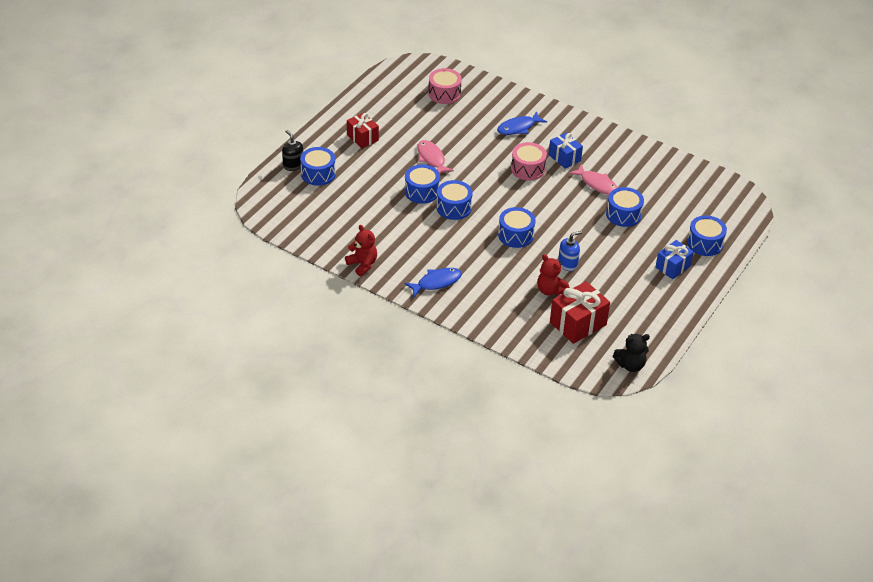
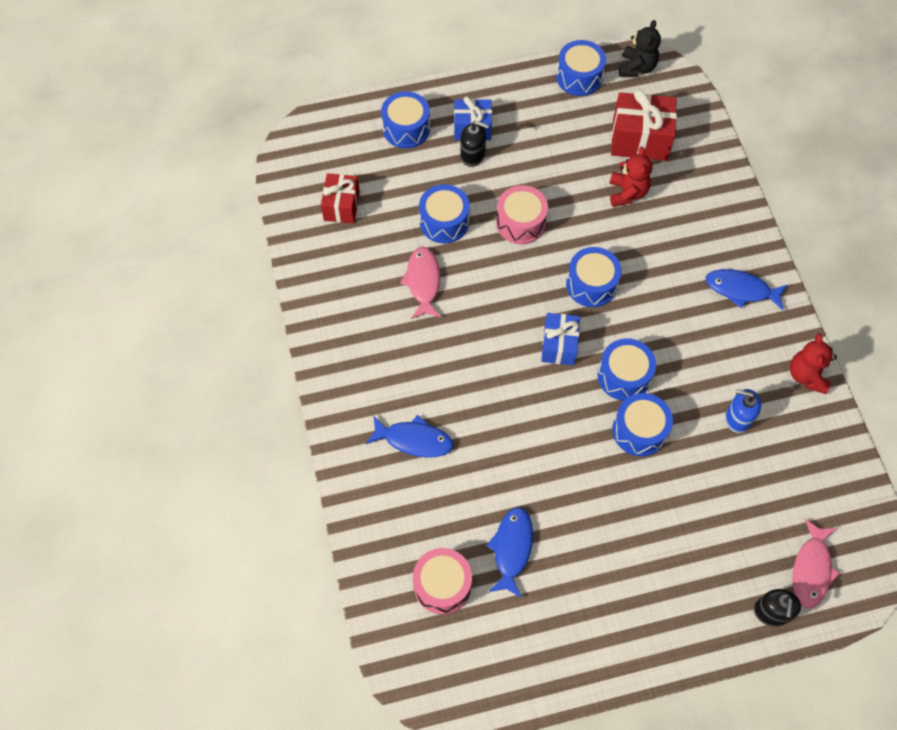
camera: 135 degrees left, 20 degrees up
(318, 174) = (748, 568): blue drum -> blue drum (579, 77)
(362, 138) = (633, 589): red gift -> red gift (341, 206)
(430, 120) = (511, 549): none -> blue fish
(431, 158) = (576, 476): pink fish -> pink fish (811, 569)
(528, 169) = (476, 365): pink drum -> pink drum (520, 223)
(564, 158) = (414, 347): blue gift -> blue gift (559, 345)
(568, 264) = (575, 208): blue soap dispenser -> blue soap dispenser (737, 418)
(630, 365) = (636, 68): black teddy bear -> black teddy bear turned 75 degrees clockwise
(653, 254) = (472, 155): none -> black soap dispenser

